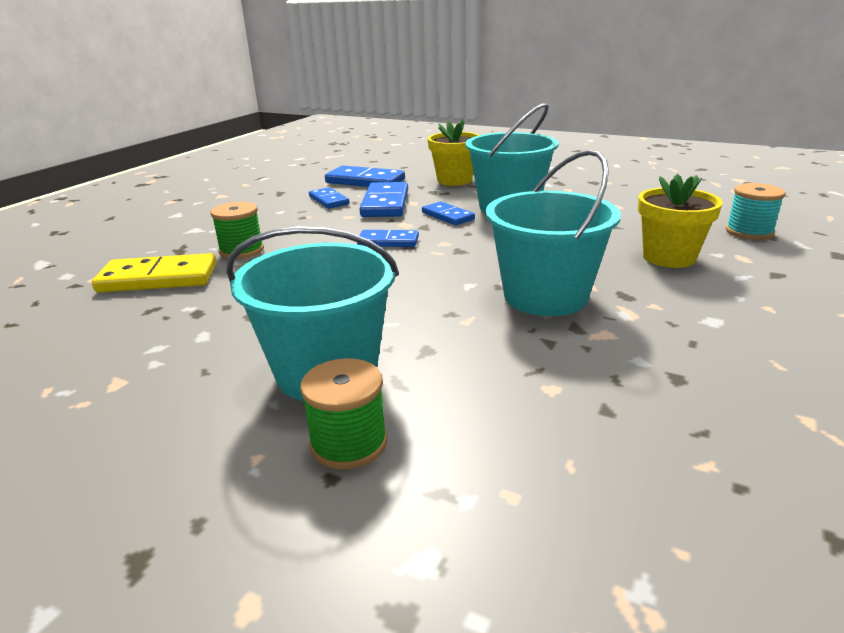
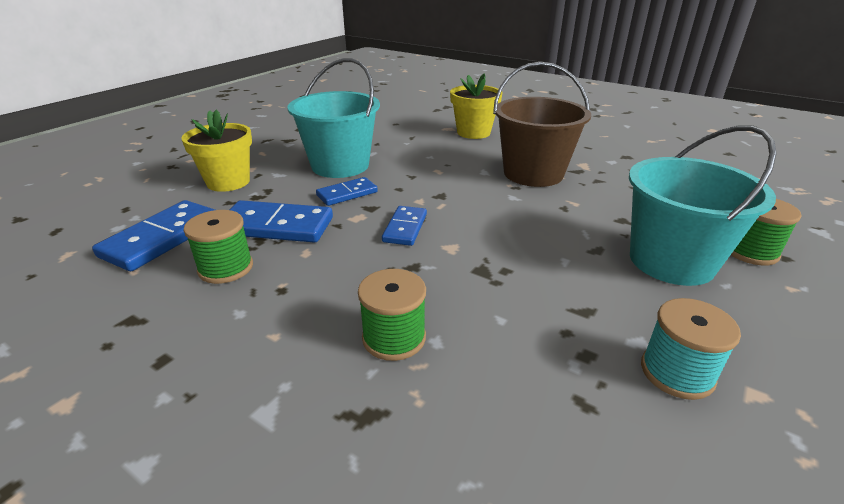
camera: 85 degrees left, 5 degrees up
(158, 278) = (483, 419): yellow domino -> none
(328, 200) = (226, 268): blue domino -> green spool
(545, 296) = (533, 173): turquoise bucket -> brown bucket
(749, 232) = (438, 109): turquoise spool -> turquoise spool (677, 372)

